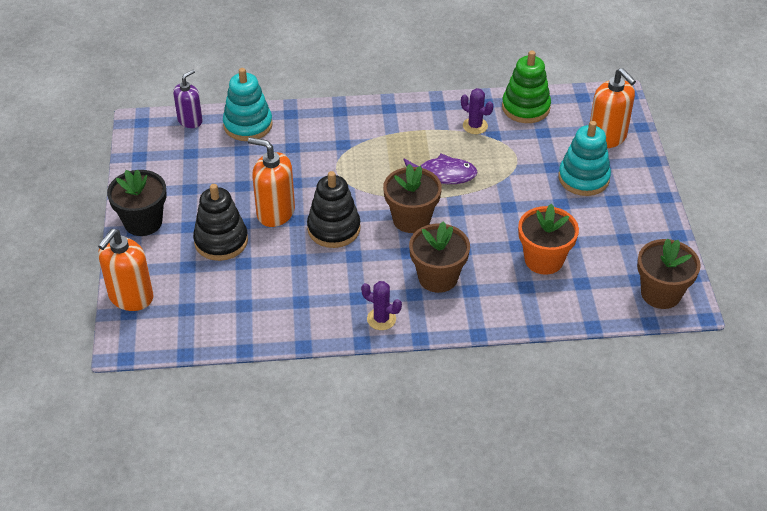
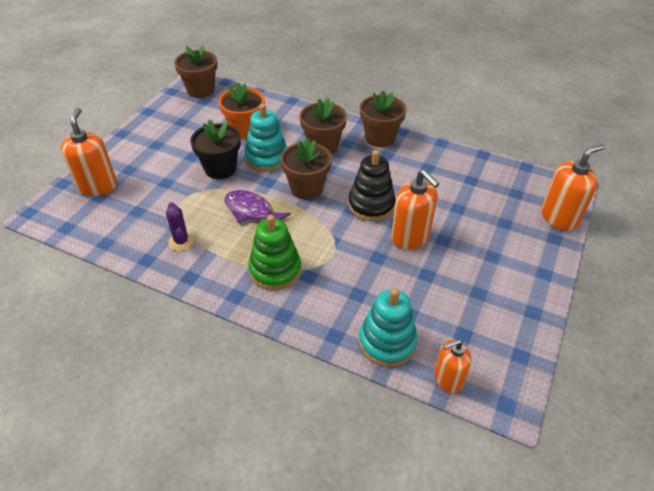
camera: 150 degrees left, 0 degrees up
(143, 222) = (534, 277): black flower pot -> black flower pot (220, 169)
(190, 120) = (448, 379): purple soap dispenser -> orange soap dispenser
(221, 241) = (468, 232): black stacking toy -> none
(381, 319) = (380, 138): purple cactus -> brown flower pot
(525, 107) = (121, 239): green stacking toy -> green stacking toy (275, 270)
(583, 178) = (155, 165): turquoise stacking toy -> turquoise stacking toy (267, 158)

